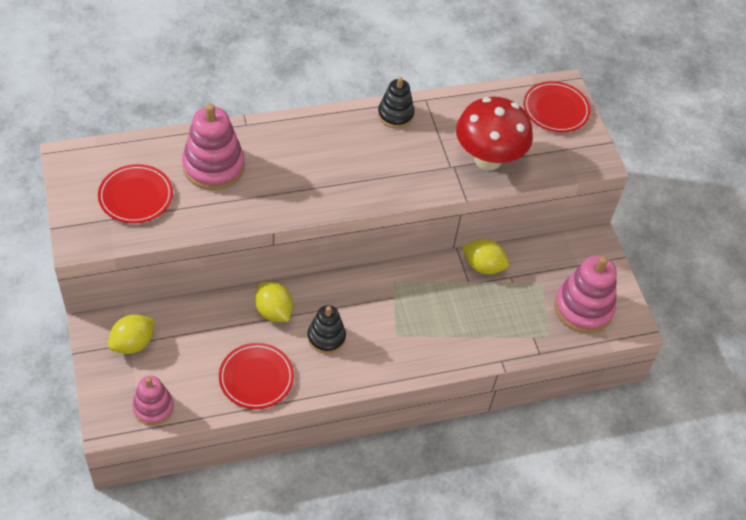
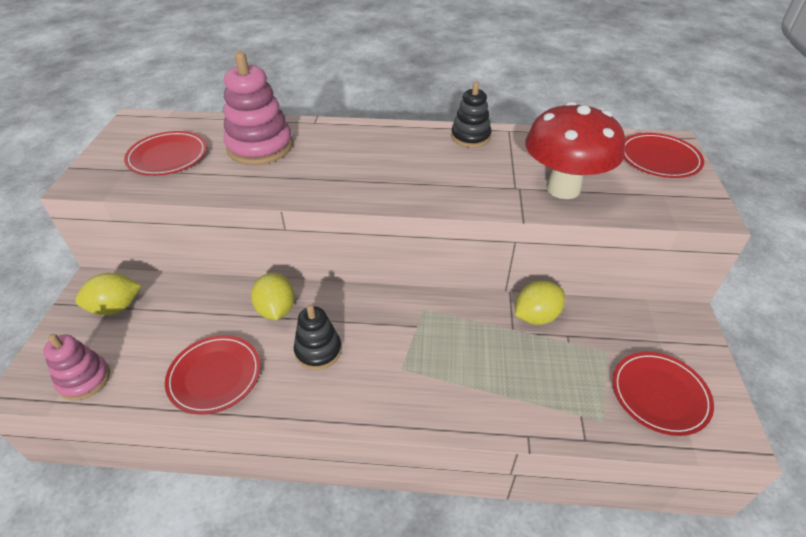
camera: 25 degrees right, 10 degrees down
(483, 266) = (536, 316): yellow lemon -> yellow lemon turned 75 degrees counterclockwise
(583, 308) = (659, 395): pink stacking toy -> red plate

